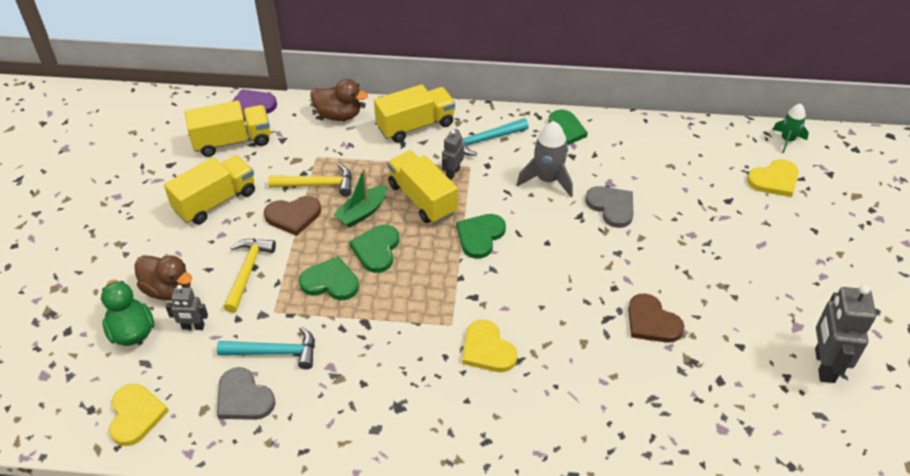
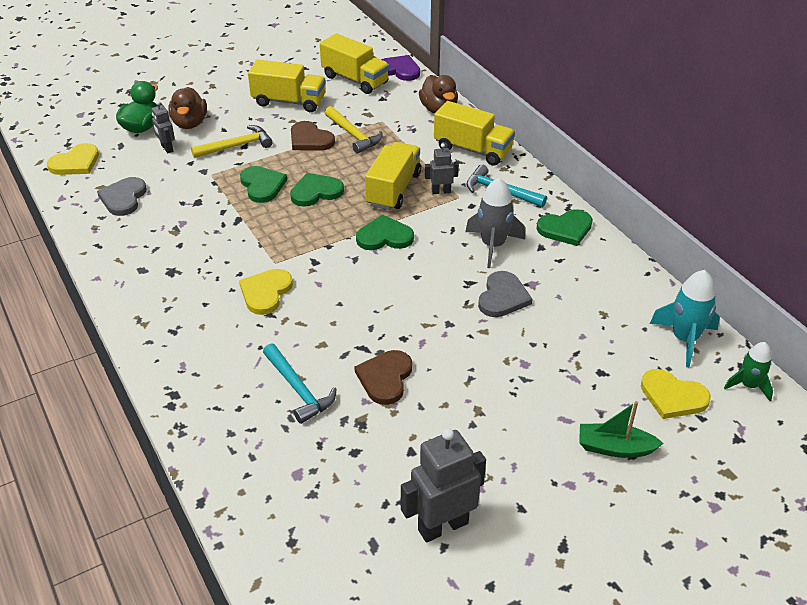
camera: 55 degrees right, 5 degrees down
(275, 352) = (174, 192): turquoise hammer -> turquoise hammer (298, 389)
(362, 212) = (347, 168): green boat -> green boat (615, 448)
(724, 142) = (684, 339): none -> turquoise rocket

